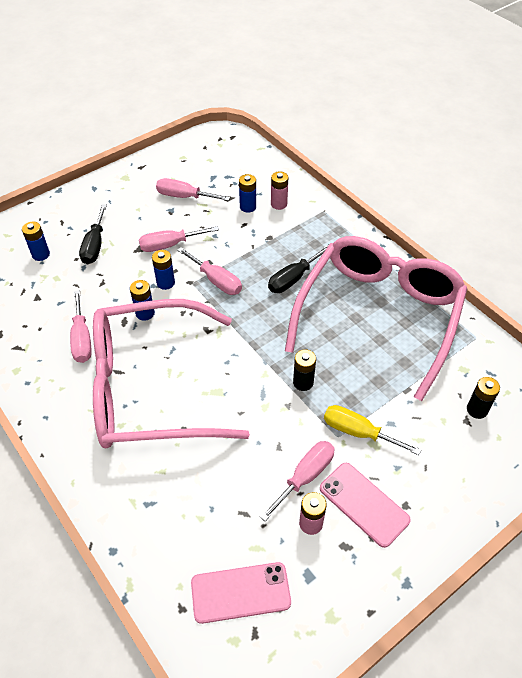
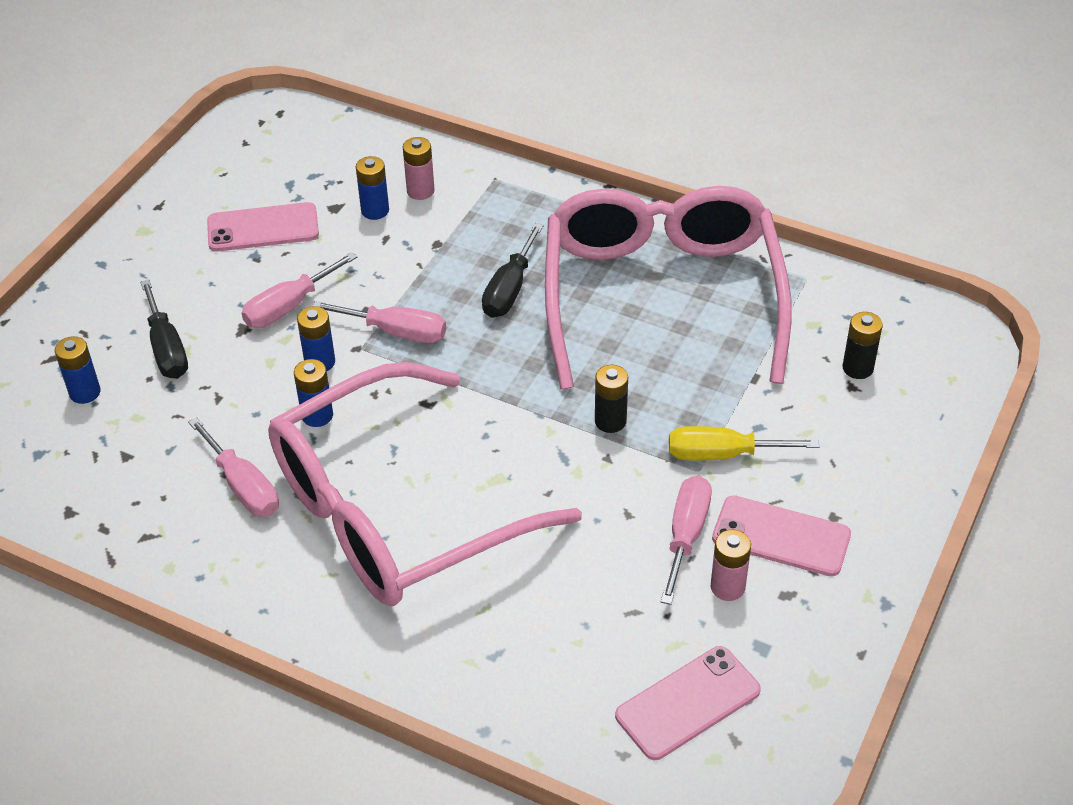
camera: 25 degrees left, 5 degrees down
(184, 196) = (263, 228): pink screwdriver -> pink phone

